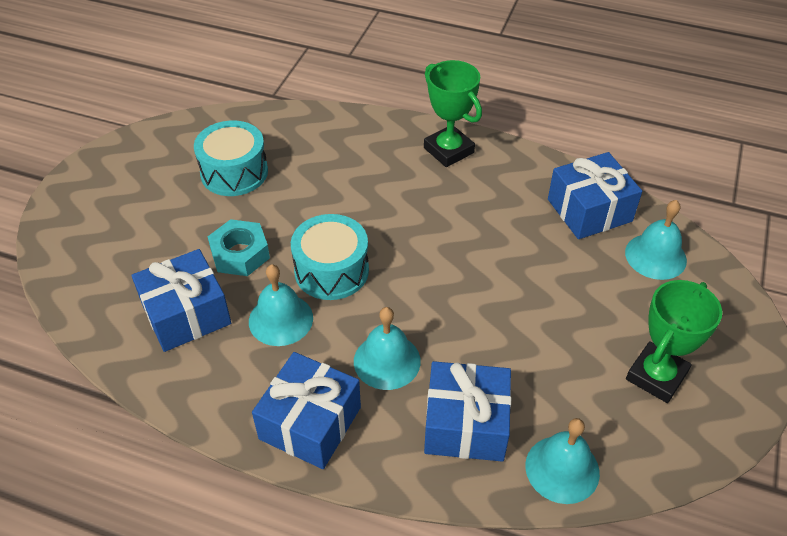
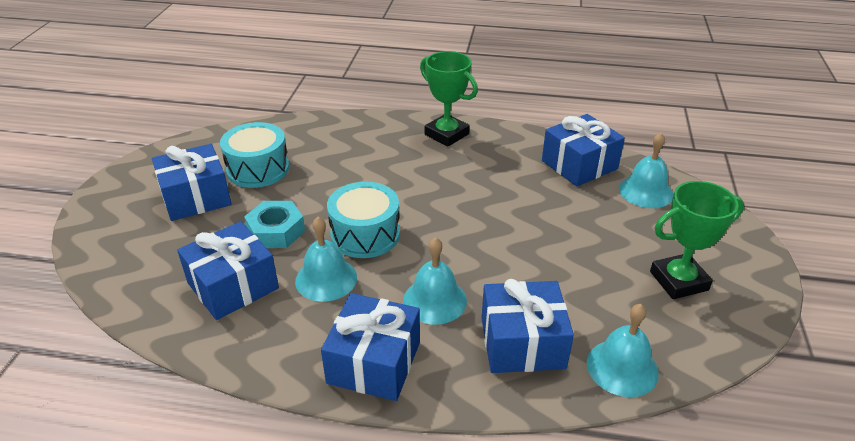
camera: 10 degrees left, 10 degrees down
(165, 200) = (196, 197): none -> blue gift
(656, 376) = (679, 281): green trophy -> green trophy turned 45 degrees clockwise

